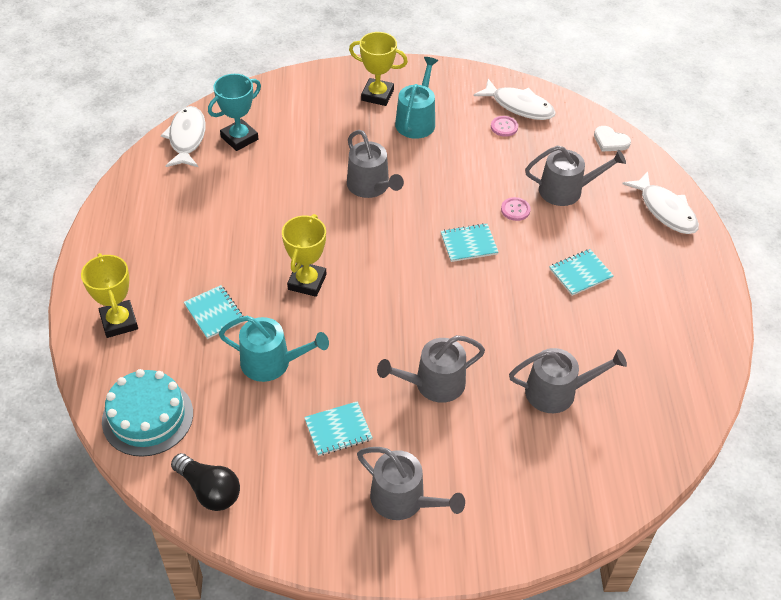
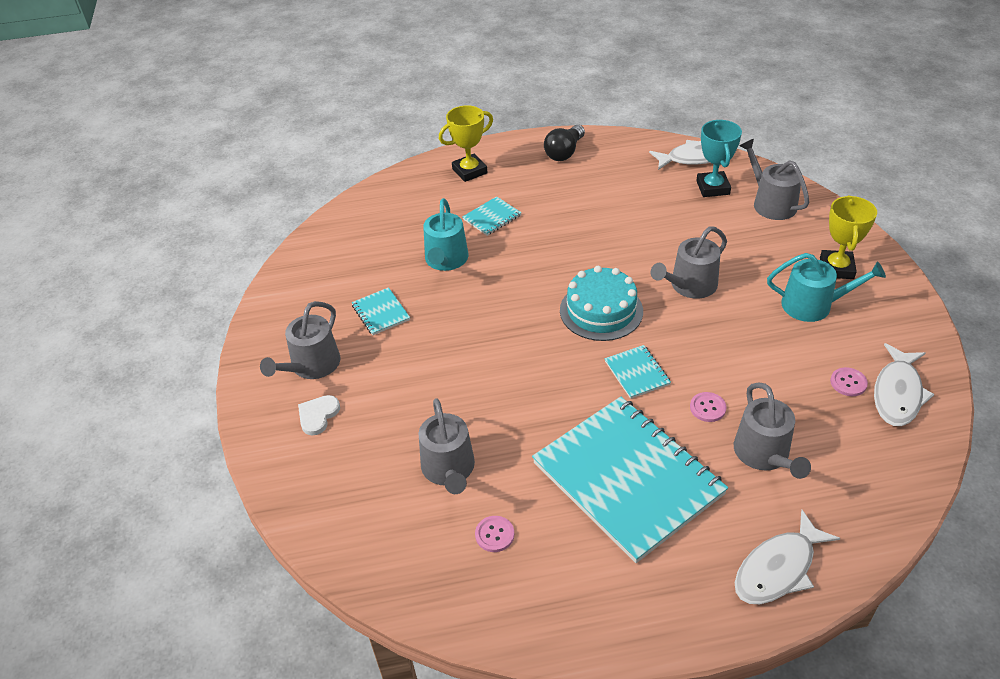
camera: 85 degrees right, 5 degrees down
(147, 417) = (380, 206): turquoise cake -> turquoise cake (601, 311)
(209, 490) = (316, 251): black light bulb -> black light bulb (564, 152)
(239, 138) = (713, 188): turquoise trophy -> turquoise trophy turned 45 degrees clockwise
(307, 282) = (544, 264): yellow trophy -> none
(434, 384) = (442, 369): grey watering can -> grey watering can (770, 203)
(580, 273) = (627, 479): turquoise notebook -> turquoise notebook, size x2.47
(610, 141) = (886, 497): white heart -> white heart (318, 415)
(628, 368) = (494, 534): none -> pink button

